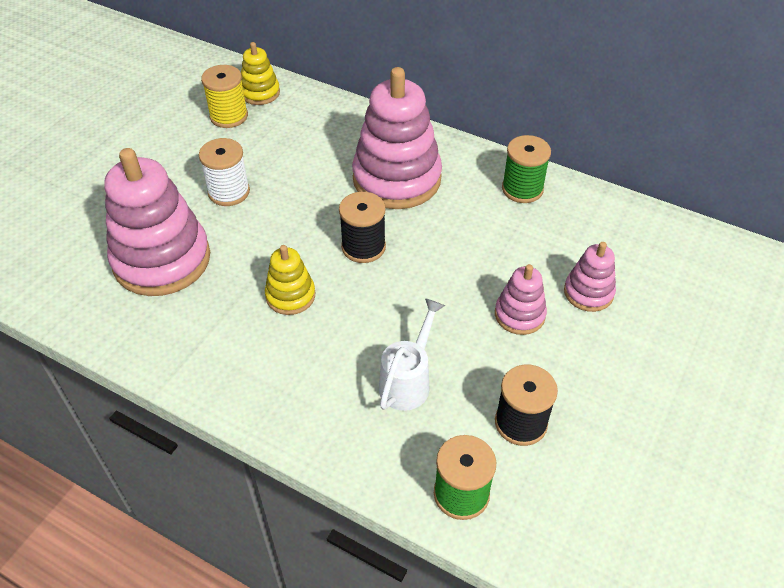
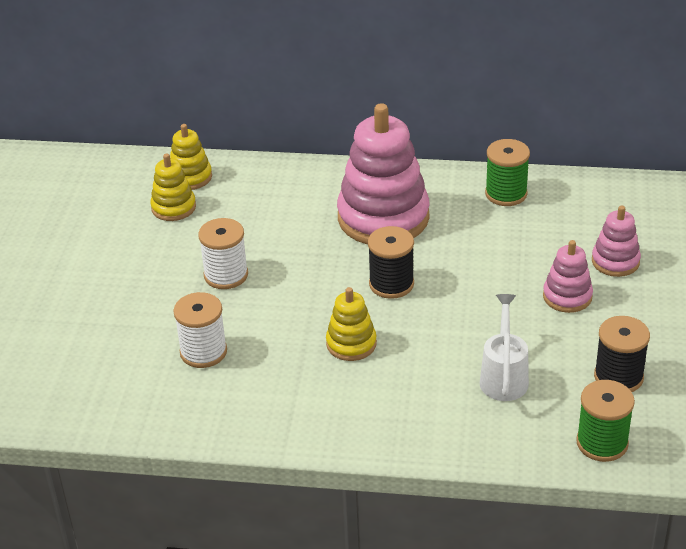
camera: 20 degrees left, 10 degrees down
(162, 260) = (203, 352): pink stacking toy -> white spool
(229, 116) = (173, 207): yellow spool -> yellow stacking toy

